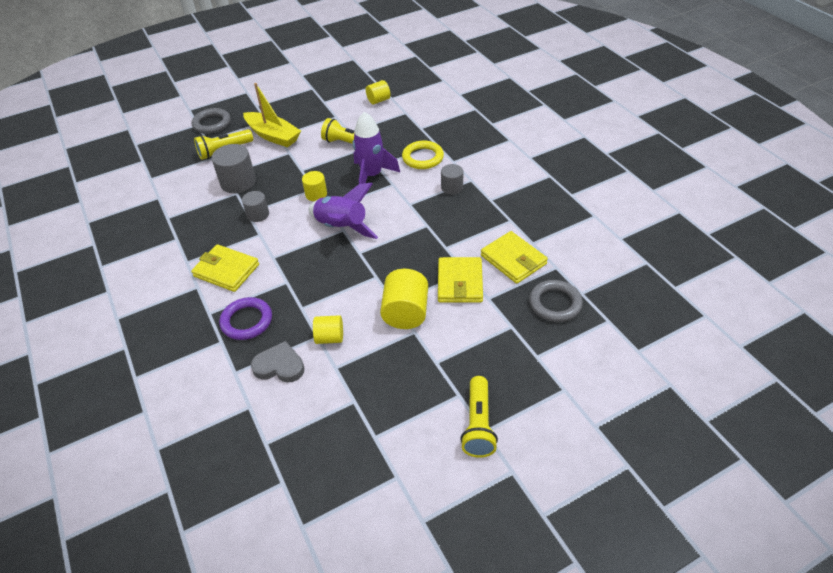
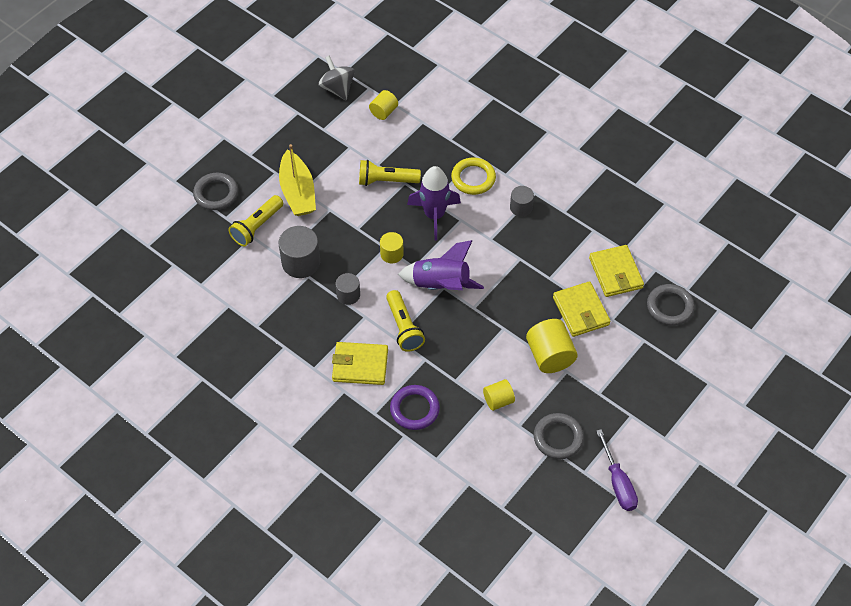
camera: 25 degrees left, 10 degrees up
(273, 136) = (298, 192): yellow boat -> yellow boat turned 60 degrees clockwise
(279, 366) = (471, 440): grey heart -> none
(353, 80) = (337, 89): none -> grey spinning top
(367, 392) = (558, 438): none -> grey ring
(405, 462) = (618, 483): none -> purple screwdriver
(478, 425) = (658, 434): yellow flashlight -> yellow flashlight (404, 327)
(513, 260) = (616, 273): yellow wallet -> yellow wallet turned 45 degrees clockwise

